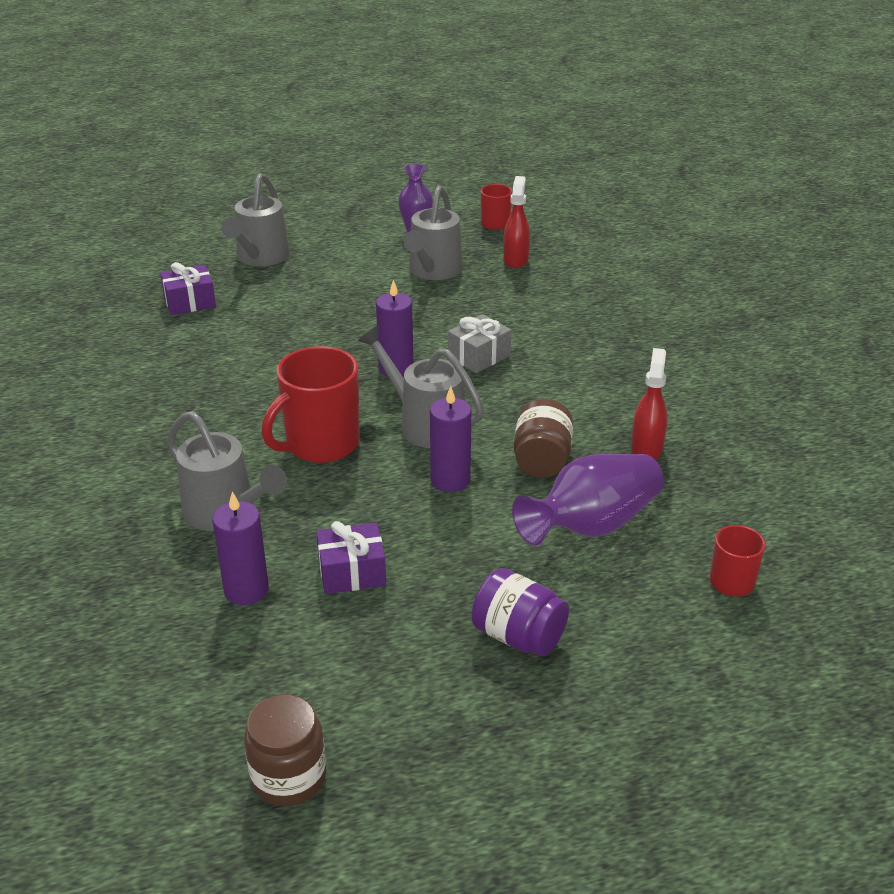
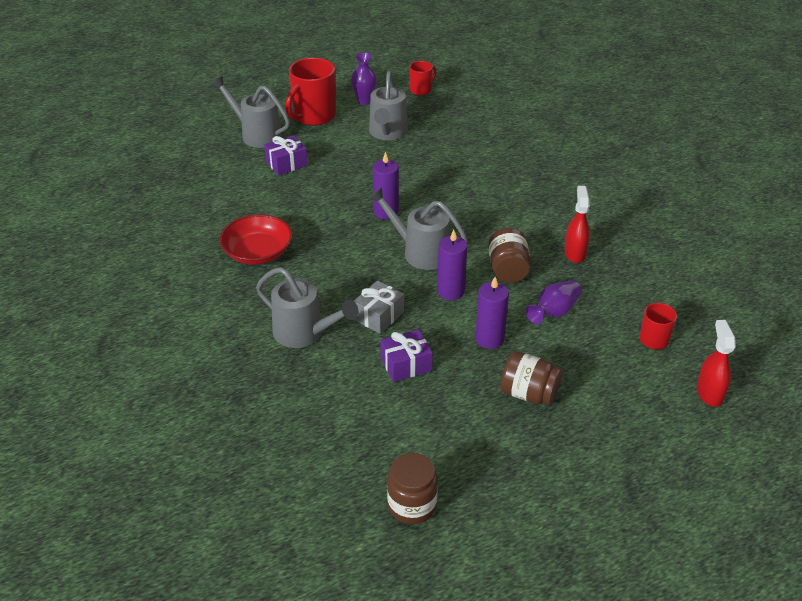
camera: 10 degrees left, 5 degrees up
(190, 302) = (217, 175): purple gift -> purple gift (286, 164)
(204, 401) = (258, 252): none -> red bowl
(246, 590) = (339, 386): purple candle -> purple candle (489, 339)
(260, 258) = (256, 134): grey watering can -> grey watering can turned 120 degrees clockwise
(320, 444) = (353, 276): red mug -> red mug (313, 116)
(479, 356) = (441, 197): grey gift -> grey gift (379, 316)
(515, 260) = (444, 118): red spray bottle -> red spray bottle (709, 393)
(518, 636) = (529, 393): purple jar -> brown jar
(591, 525) = (554, 312): purple vase -> purple vase, size x0.62

